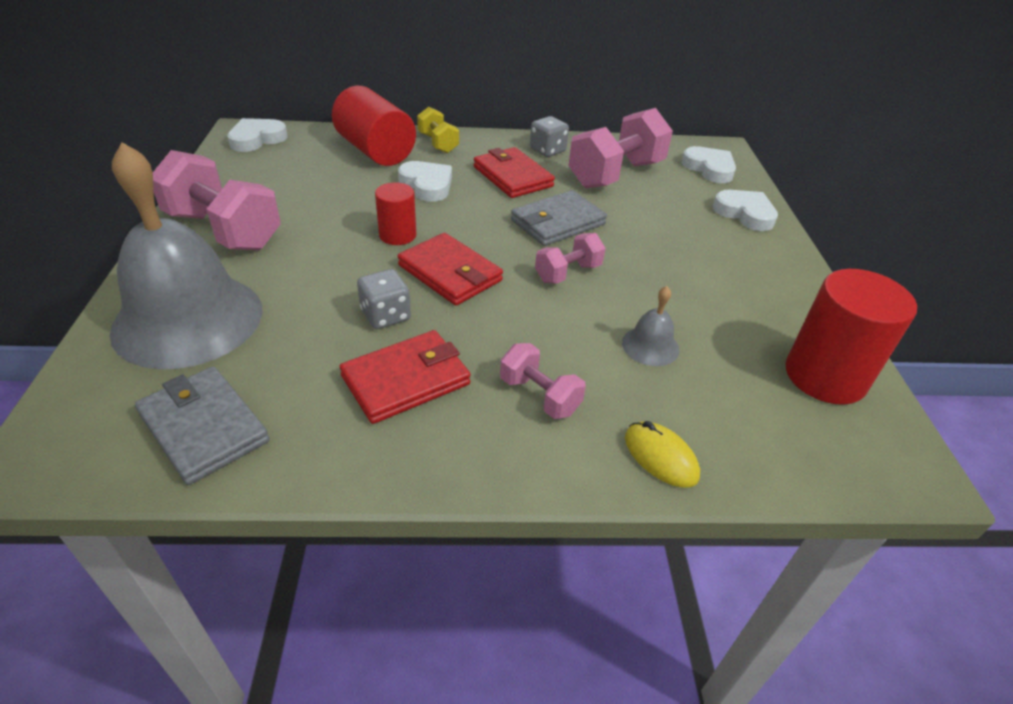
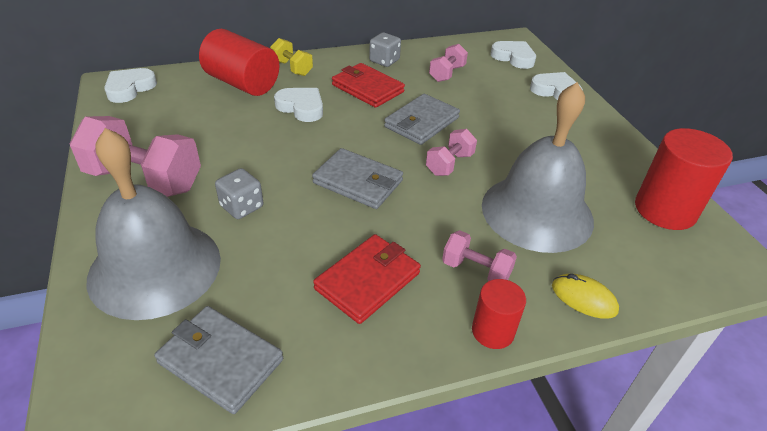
camera: 15 degrees left, 0 degrees up
(385, 315) = (324, 229): grey dice -> grey dice (242, 207)
(397, 235) = (299, 156): red cylinder -> red cylinder (493, 331)
(450, 273) = (358, 182): red wallet -> grey wallet
(615, 174) = (447, 74): pink dumbbell -> pink dumbbell, size x0.53
(650, 346) = (537, 212): grey bell -> grey bell, size x2.45

